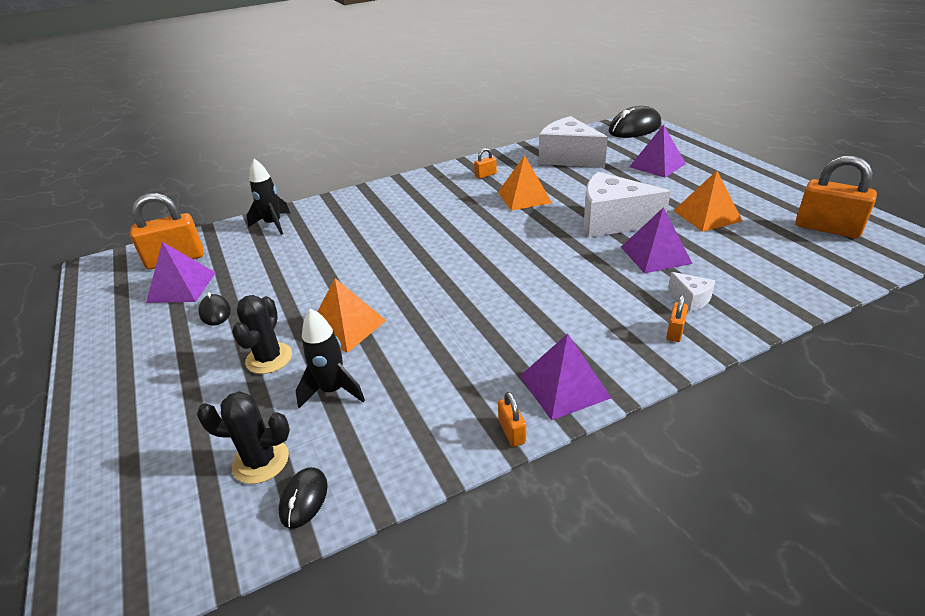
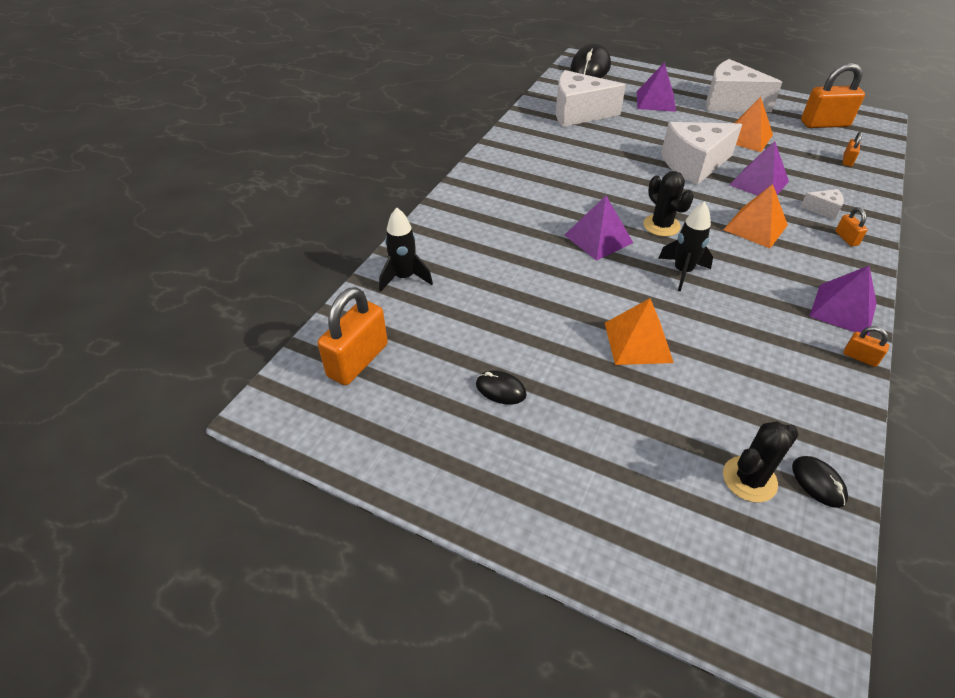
camera: 40 degrees left, 10 degrees up
(182, 287) = (419, 384): purple pyramid -> purple pyramid (598, 238)
(269, 358) = (621, 402): black cactus -> black cactus (661, 225)
(333, 390) = (712, 397): black rocket -> black rocket (682, 272)
(485, 175) = (533, 152): orange padlock -> orange padlock (847, 161)
(524, 197) = (598, 164): orange pyramid -> orange pyramid (755, 227)
(737, 184) = (730, 103): none -> white cheese

